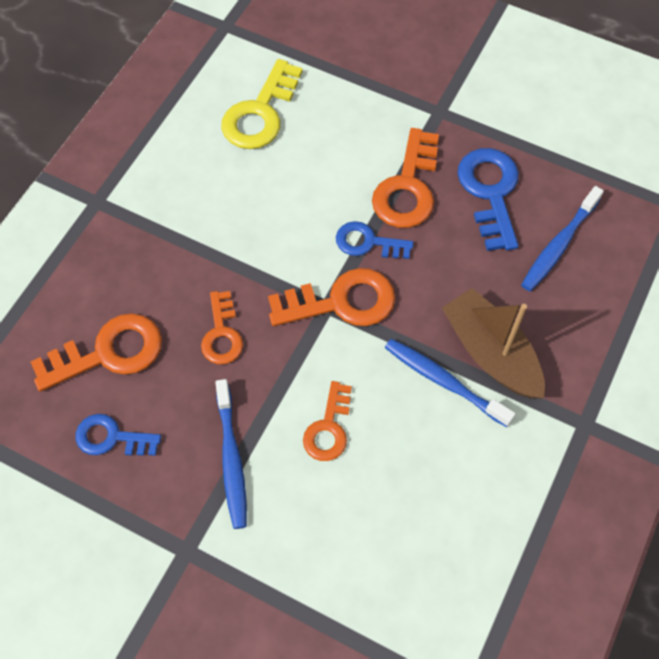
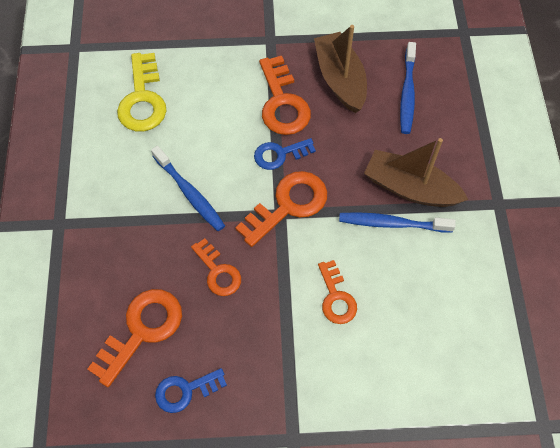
camera: 30 degrees left, 0 degrees up
(231, 459) = (283, 357): blue toothbrush -> blue toothbrush (189, 193)
(490, 192) = (340, 79): blue key -> brown boat

